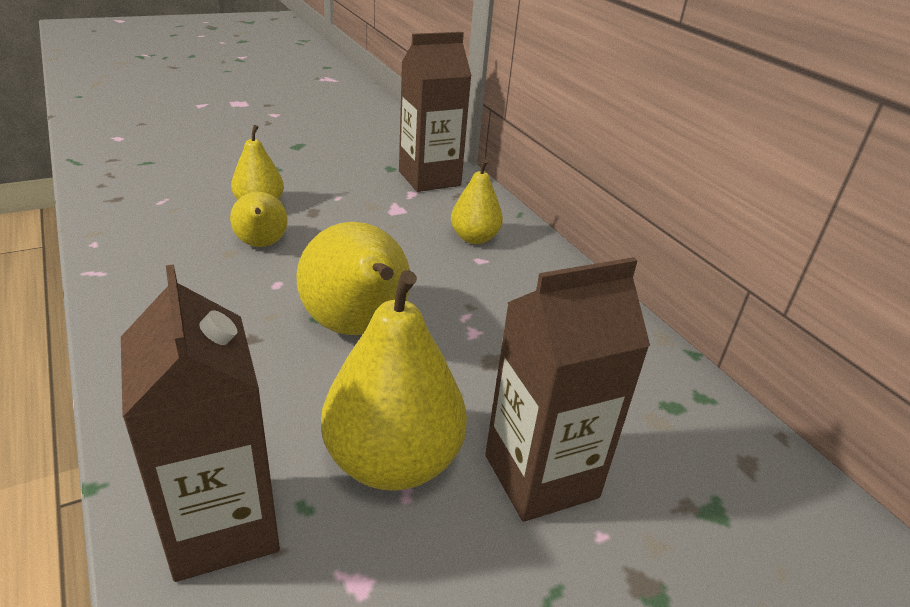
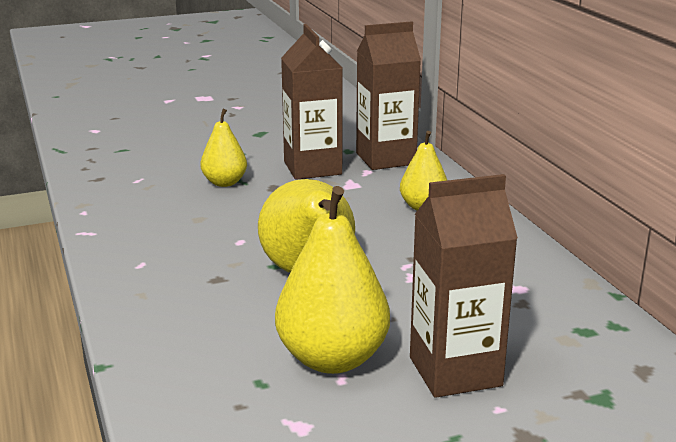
camera: 10 degrees right, 10 degrees down
(222, 526) = (198, 391): brown carton -> brown carton (312, 168)
(261, 245) = (226, 212): yellow pear -> none

